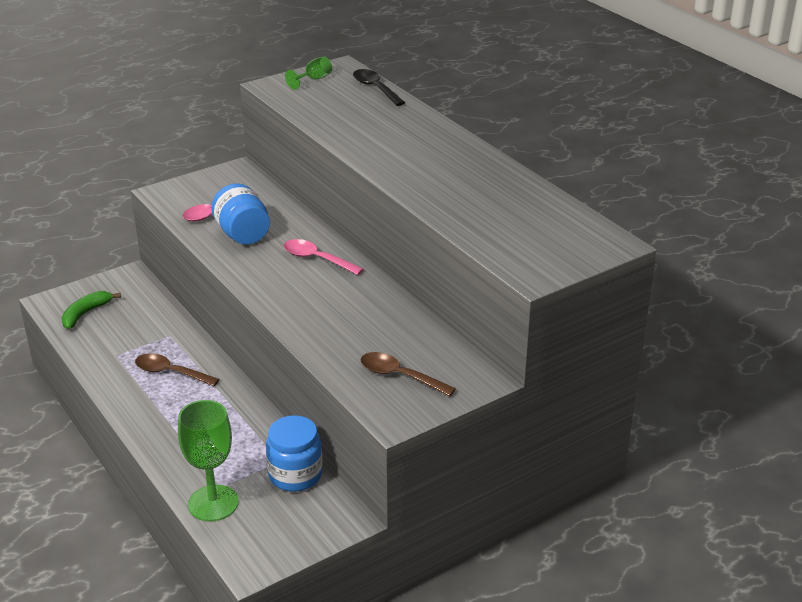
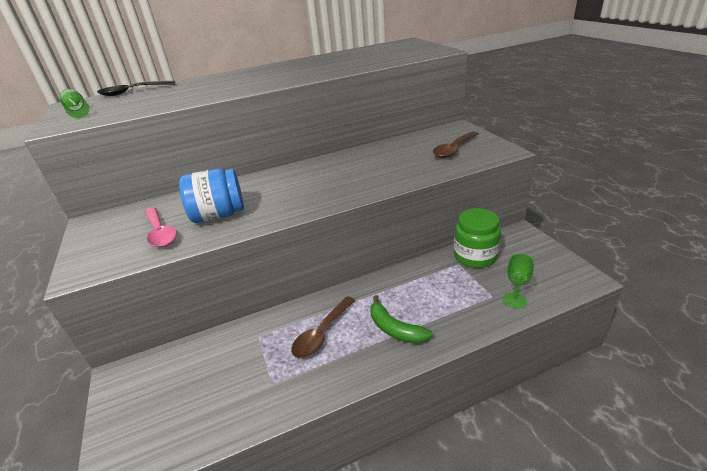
camera: 75 degrees left, 0 degrees up
(86, 314) = (170, 421): green banana -> green banana (395, 329)
(213, 503) = (514, 300): green goblet -> green goblet, size x0.52
(295, 475) = (475, 256): blue jar -> green jar
(317, 259) = (286, 179): pink spoon -> none

